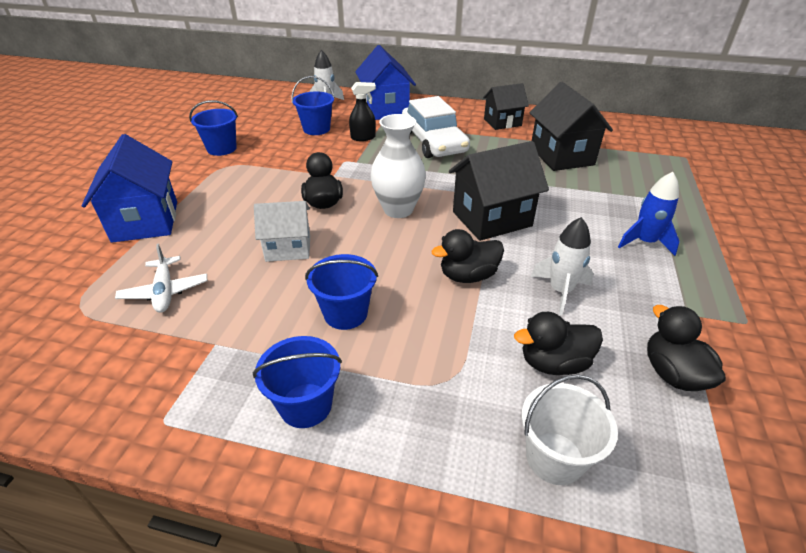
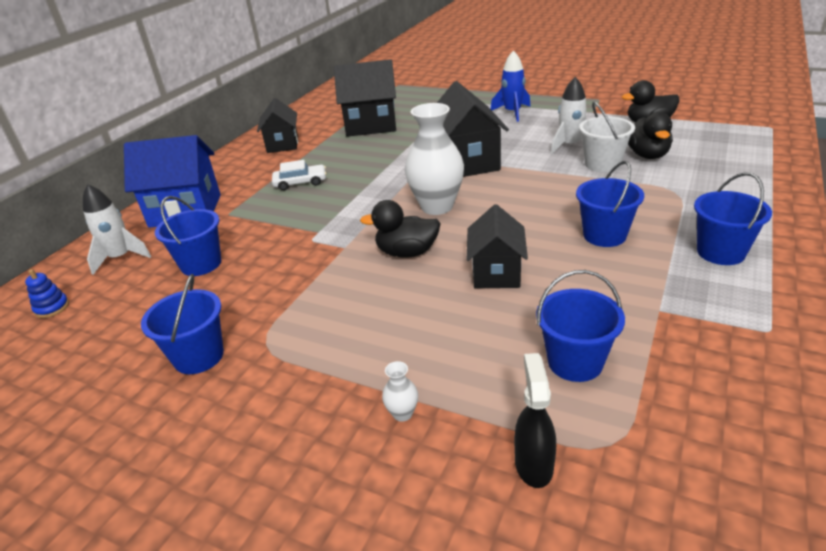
camera: 75 degrees left, 5 degrees down
(146, 221) = (402, 413): blue house -> white vase
(165, 291) = (575, 362): white plane -> blue bucket
(278, 100) = (52, 308): none -> blue stacking toy
(288, 248) = (496, 273): white house -> black house
(363, 137) = (256, 227): black spray bottle -> black spray bottle (533, 464)
(433, 142) = (300, 183): white car -> white car, size x0.49
(468, 276) = (550, 178): black duck -> none
(554, 458) = (729, 163): white bucket -> white bucket (602, 164)

